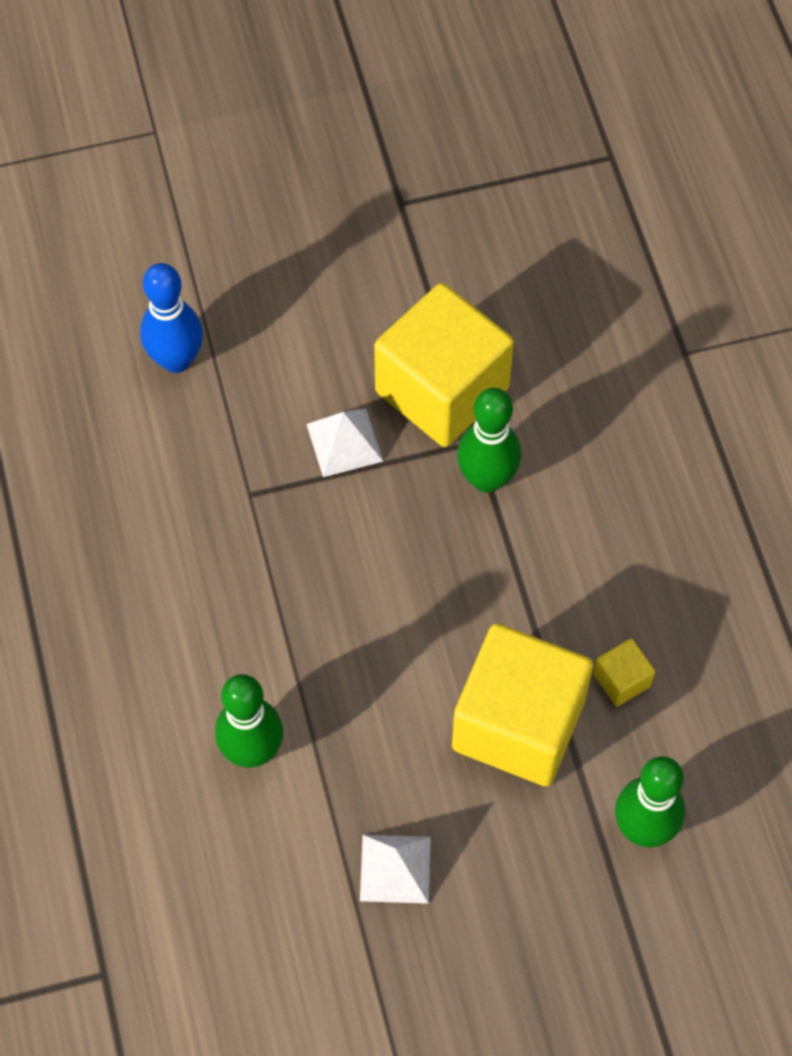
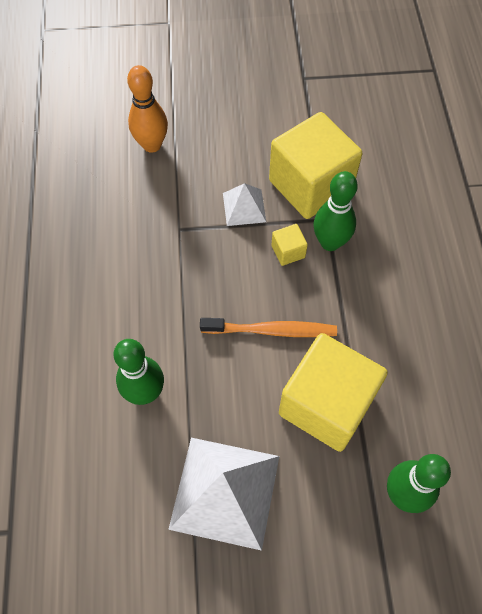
camera: 10 degrees right, 0 degrees up
(176, 360) = (152, 145): blue bowling pin -> orange bowling pin
(395, 868) = (225, 491): white pyramid -> white pyramid, size x1.93
(421, 629) = (272, 330): none -> orange toothbrush
(621, 680) = (401, 386): yellow cube -> yellow cube (288, 251)

